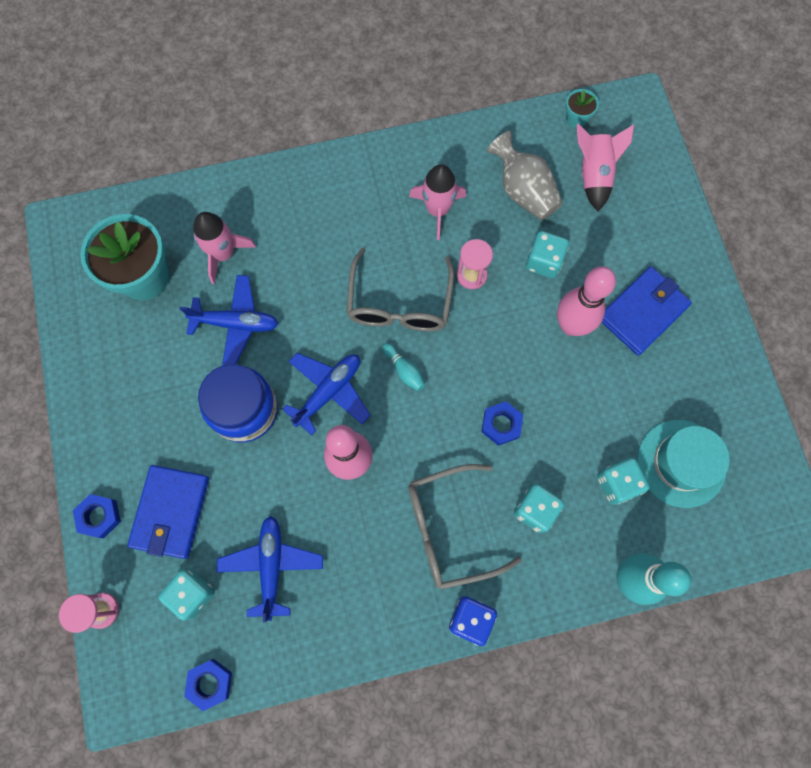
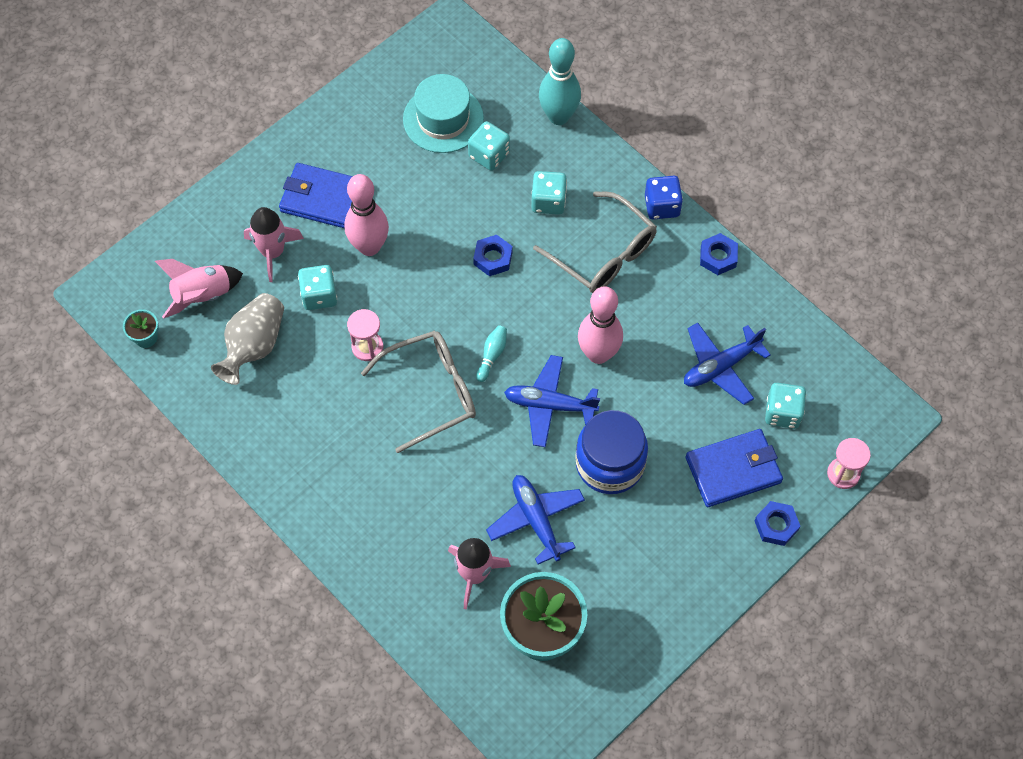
camera: 120 degrees left, 10 degrees down
(210, 683) = (835, 360): blue nut -> blue nut (718, 257)
(437, 210) = (316, 409): pink rocket -> pink rocket (273, 252)

